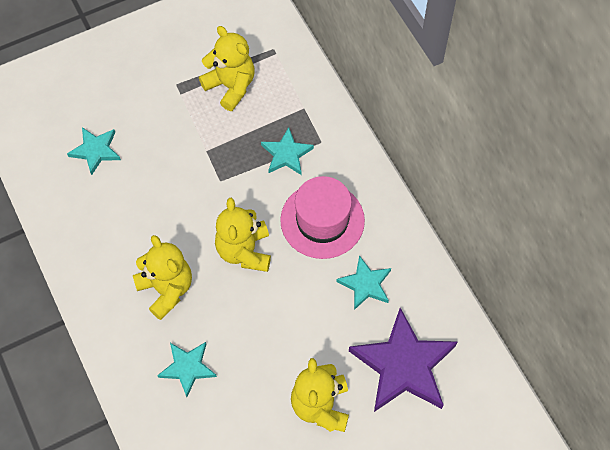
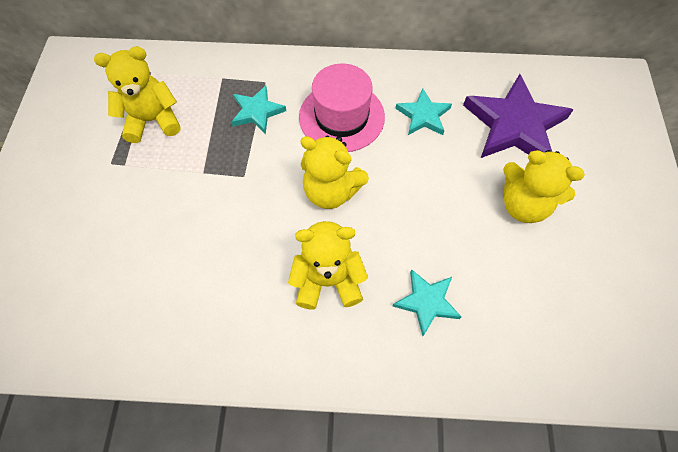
camera: 60 degrees left, 0 degrees up
(95, 151) = (121, 273): turquoise star -> none

